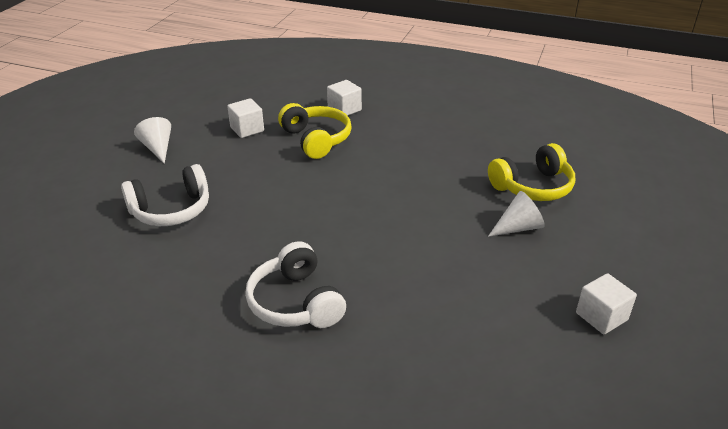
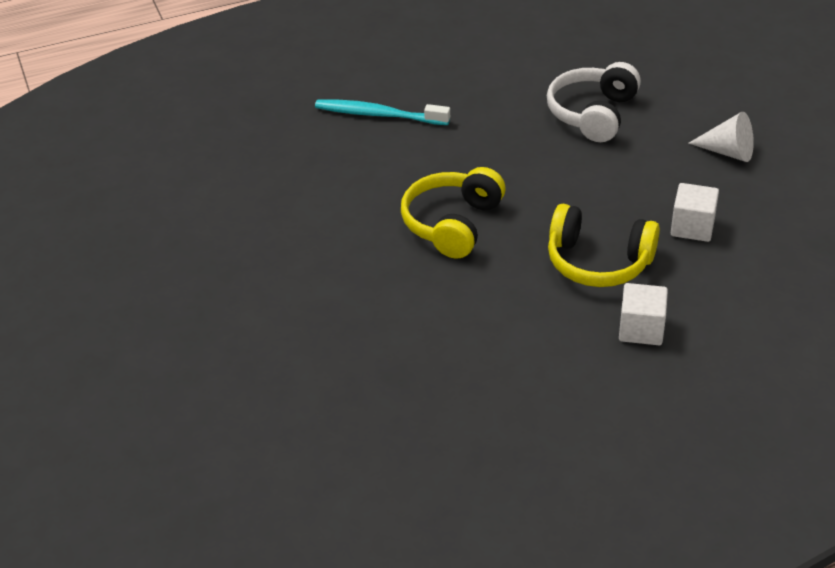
camera: 140 degrees right, 5 degrees up
(295, 302) = (378, 115): white headphones -> turquoise toothbrush
(518, 227) = (257, 283): white cone -> none
(533, 187) = (283, 348): yellow headphones -> yellow headphones (452, 224)
(601, 316) = (120, 239): white cube -> none

